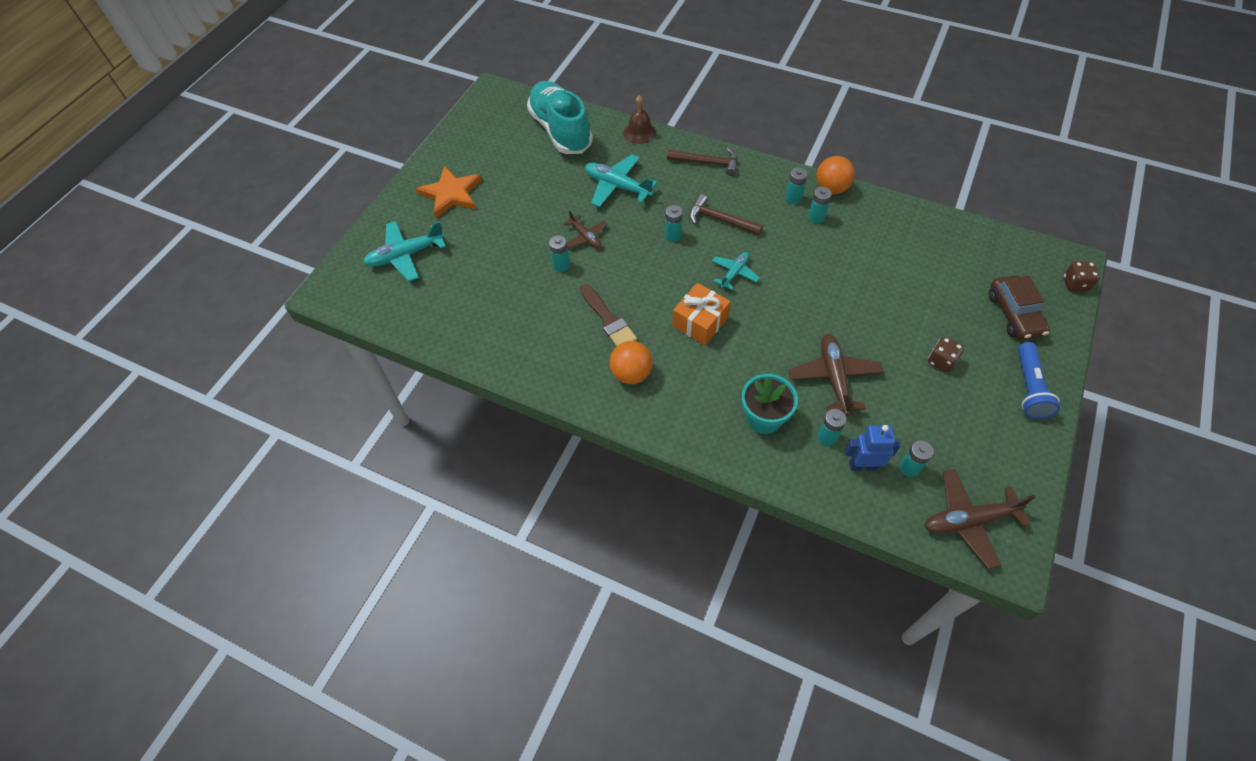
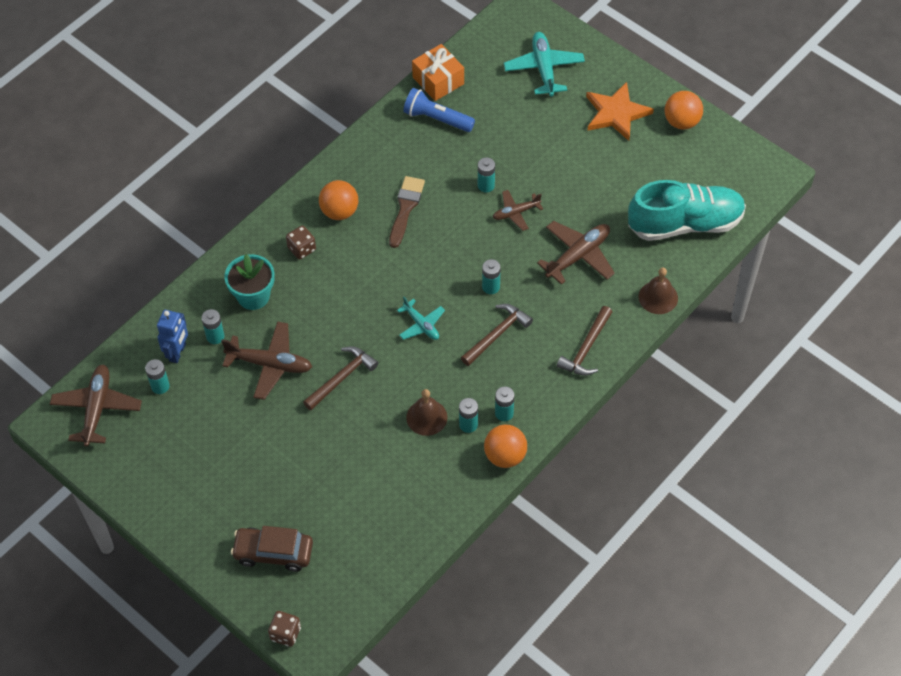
camera: 105 degrees right, 0 degrees up
(451, 151) = (681, 122): none -> orange ball
(608, 320) = (405, 208): brown brush -> brown brush turned 120 degrees clockwise
(617, 186) = (578, 256): turquoise plane -> brown plane
(700, 322) = (374, 279): orange gift -> orange gift (438, 80)
(818, 316) = (342, 378): none -> brown hammer
(824, 245) = (426, 417): none -> brown bell
(941, 361) = (249, 460): brown dice -> brown dice (302, 249)
(1029, 388) = (190, 520): blue flashlight -> blue flashlight (437, 119)

